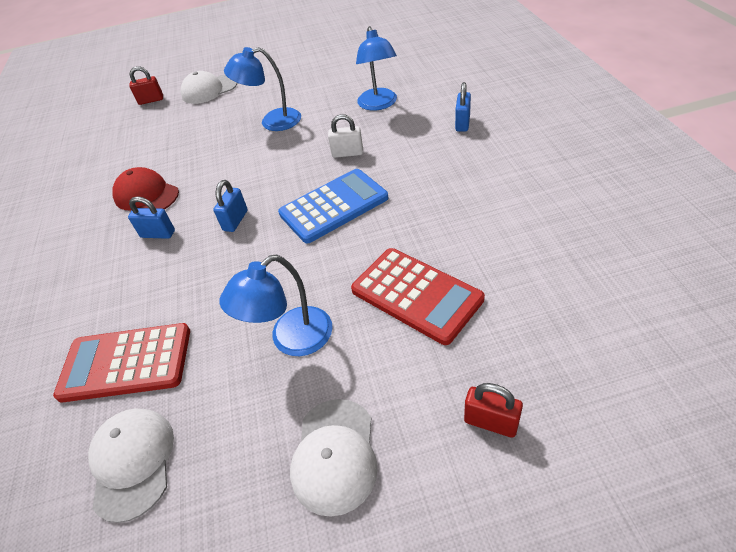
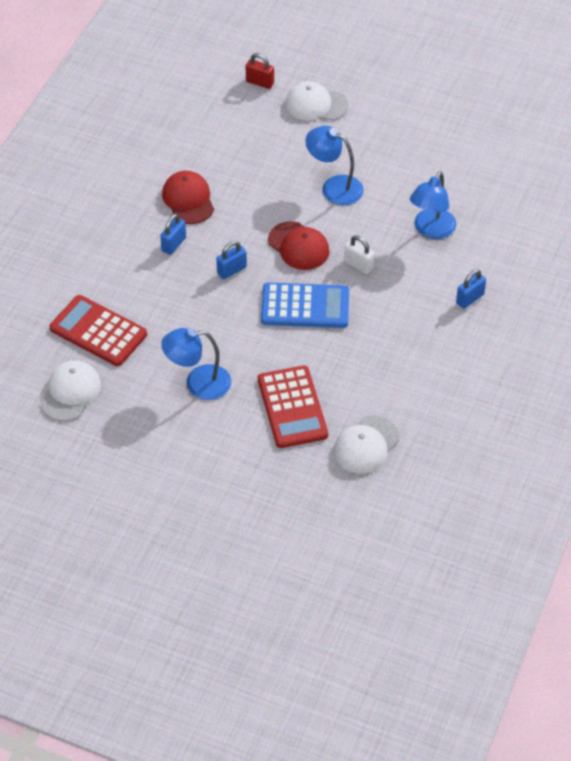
camera: 30 degrees right, 5 degrees up
(158, 234) = (174, 244): blue padlock -> blue padlock turned 75 degrees clockwise
(282, 170) = (298, 246): none -> red cap
(334, 455) = (169, 458): white cap -> white cap (366, 445)
(491, 422) = (258, 498): red padlock -> none

